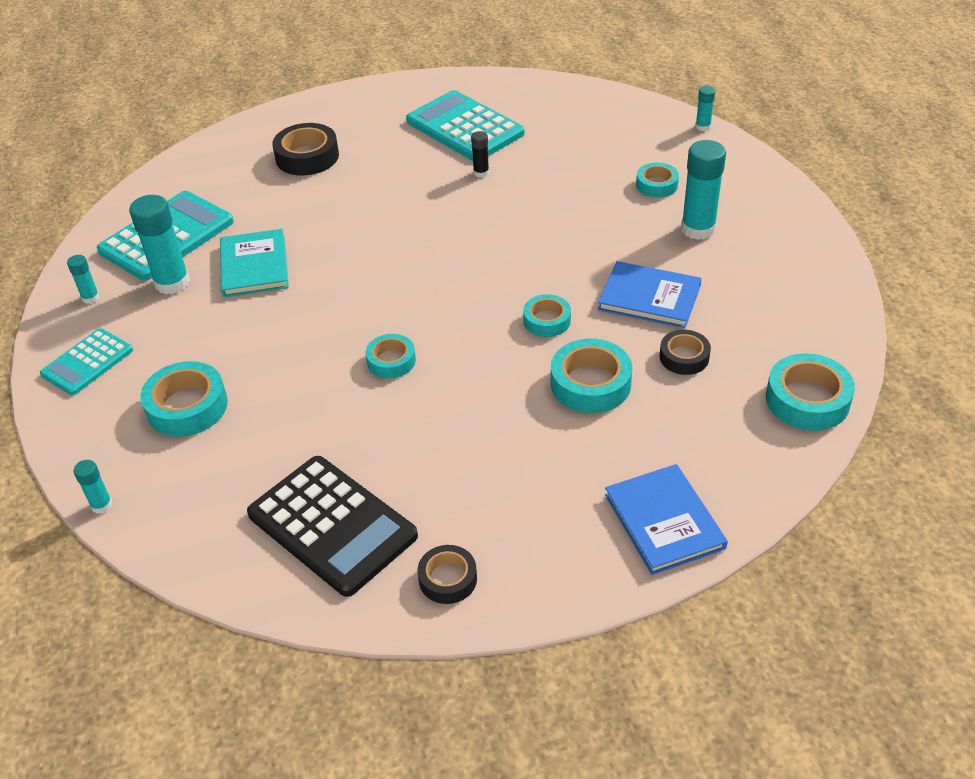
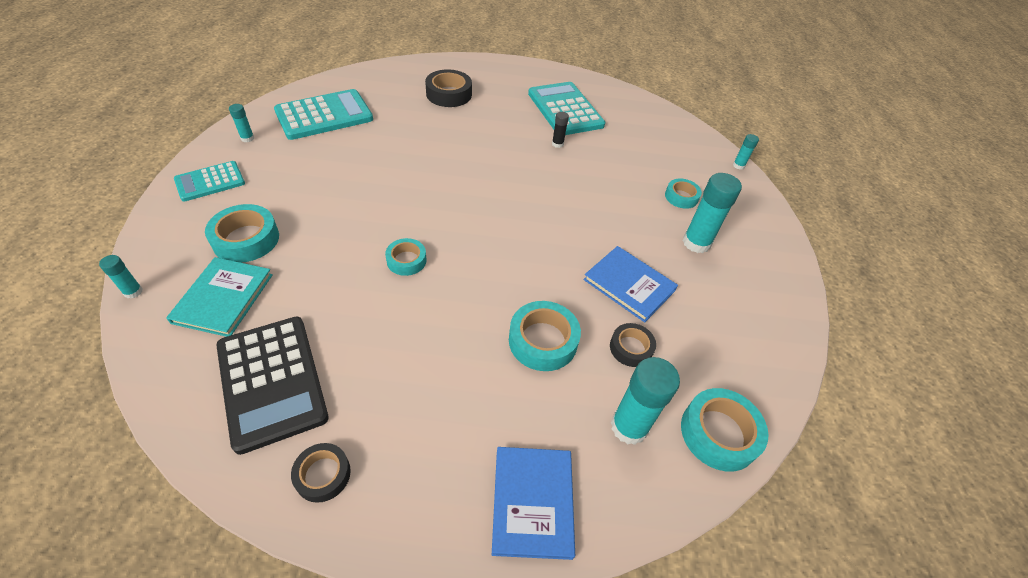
camera: 15 degrees right, 5 degrees up
(172, 283) = (304, 147): turquoise glue stick -> turquoise glue stick (629, 427)
(254, 266) = (364, 155): turquoise book -> turquoise book (223, 298)
(547, 320) = (539, 273): turquoise tape -> none

